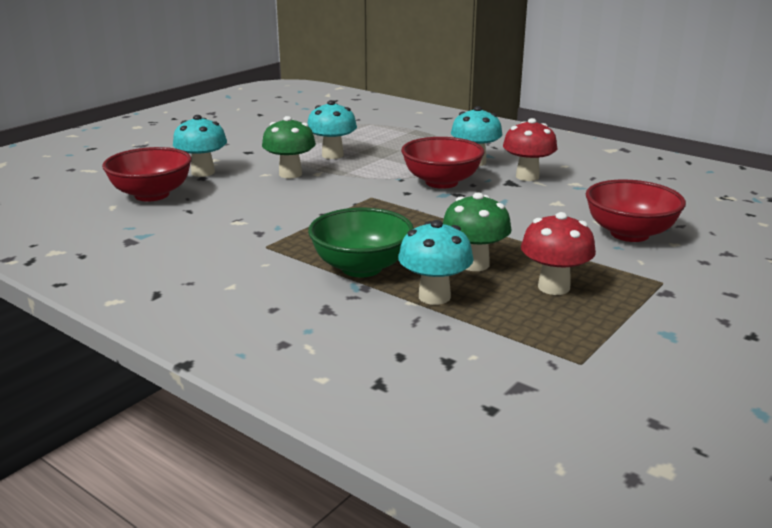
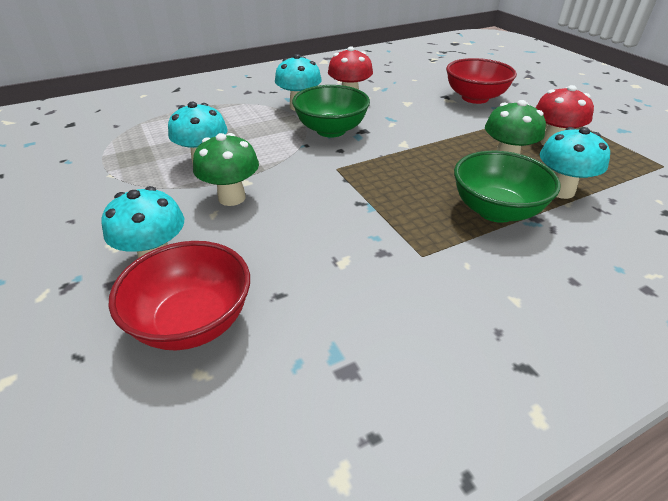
camera: 65 degrees left, 15 degrees up
(441, 182) = (331, 130): red bowl -> green bowl

